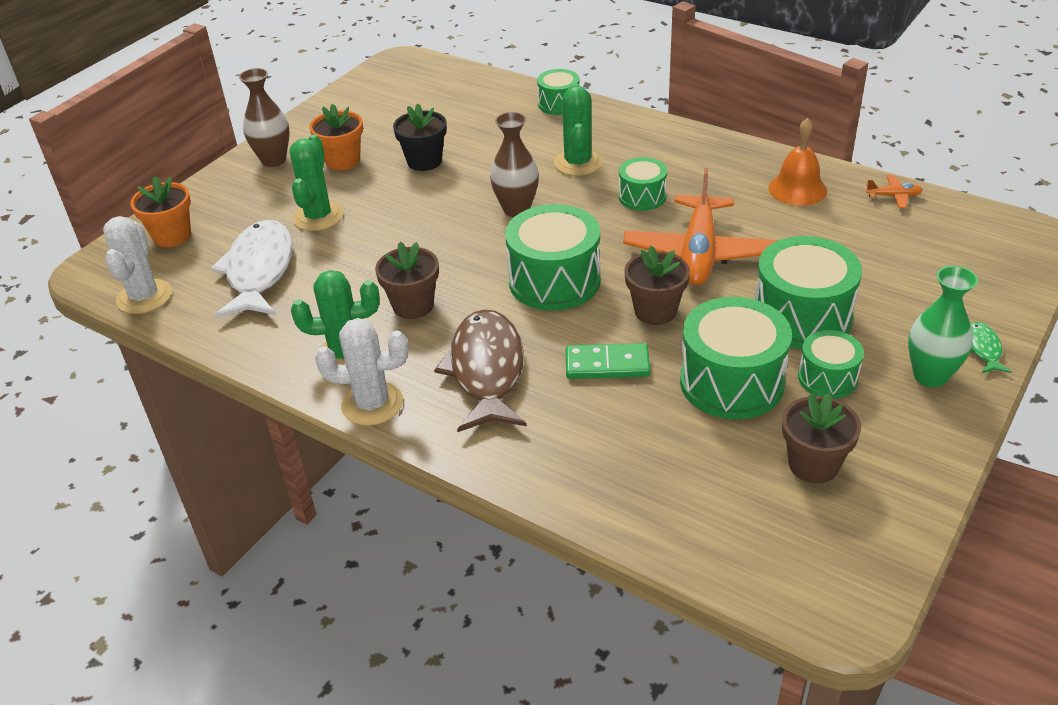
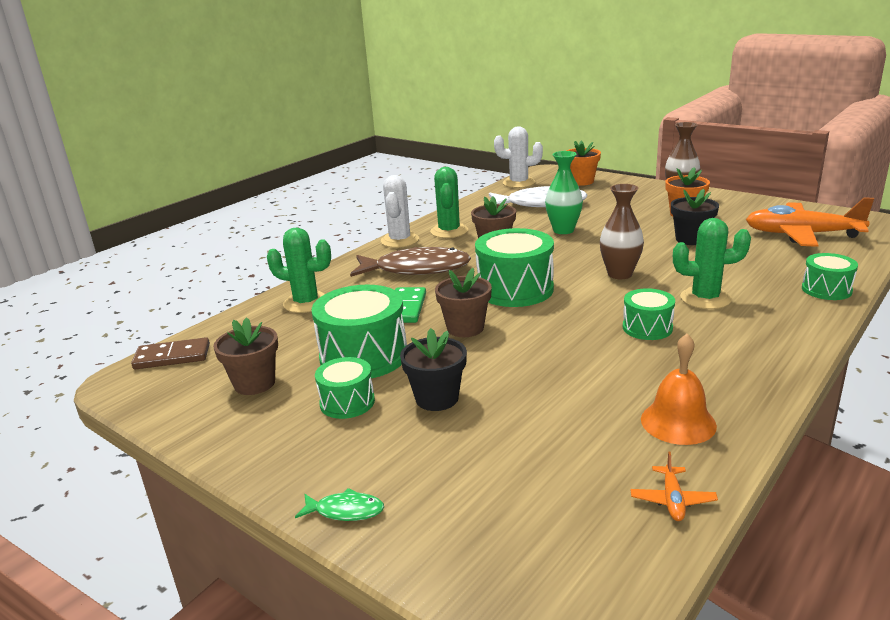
camera: 95 degrees right, 15 degrees down
(318, 217) = (605, 213): green cactus -> green cactus (306, 303)
(699, 253) = (548, 352): orange plane -> orange plane (801, 235)
(771, 576) = (172, 357): none -> brown domino
(802, 317) = (437, 398): green drum -> black flower pot
(930, 376) = (322, 463): green vase -> green vase (563, 230)

